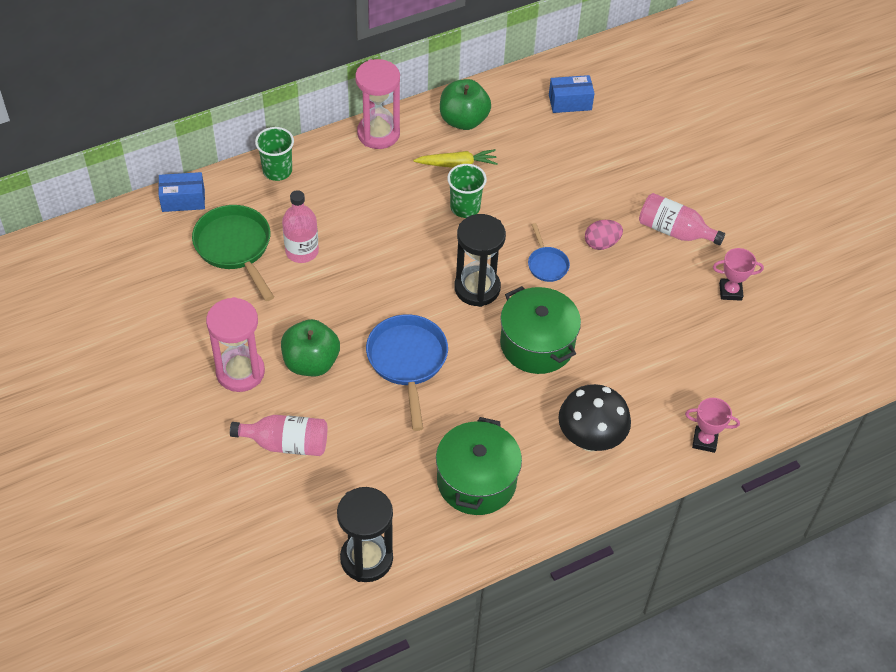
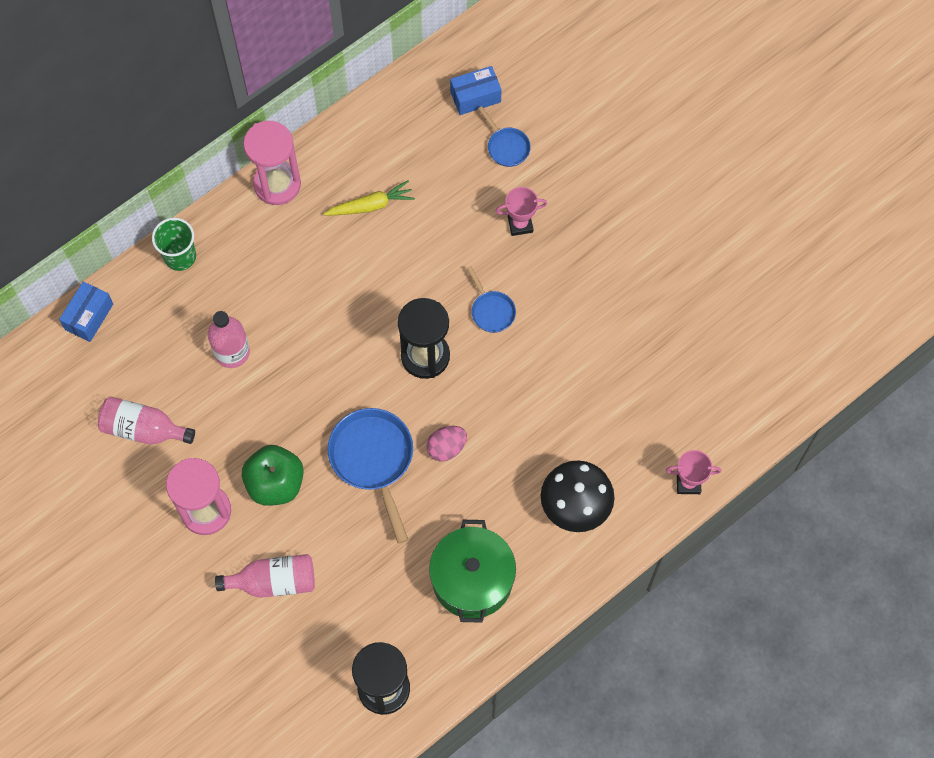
camera: 10 degrees left, 15 degrees up
(183, 200) = (89, 317): blue box -> blue box turned 45 degrees counterclockwise
(235, 247) = (160, 363): green pan -> none
(463, 120) = (365, 146): green apple -> none
(465, 207) = (391, 259): green cup -> none
(537, 344) = (500, 409): green pot -> none
(589, 143) = (506, 147): none -> blue pan
(601, 243) = (543, 272): pink egg -> pink egg (446, 448)
(674, 231) = (616, 240): pink bottle -> pink bottle (143, 429)
(730, 291) = (686, 301): pink trophy -> pink trophy (520, 224)

